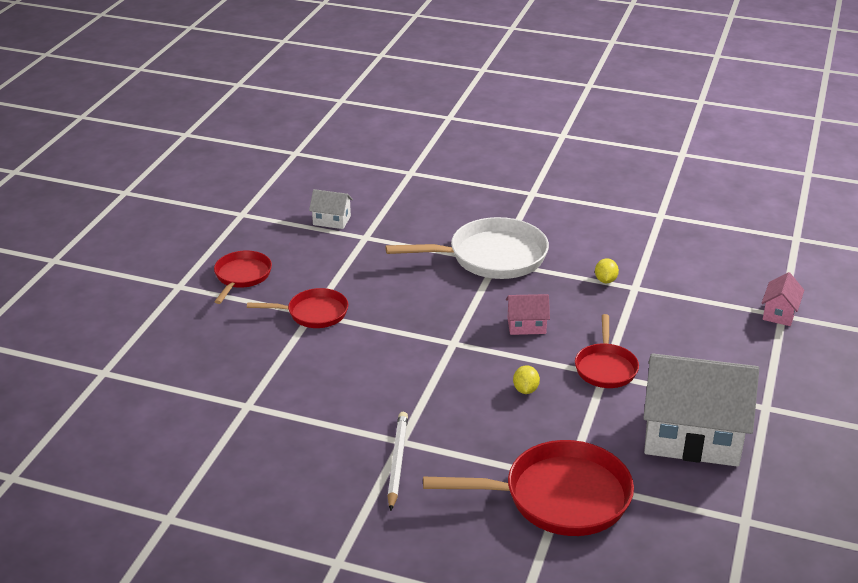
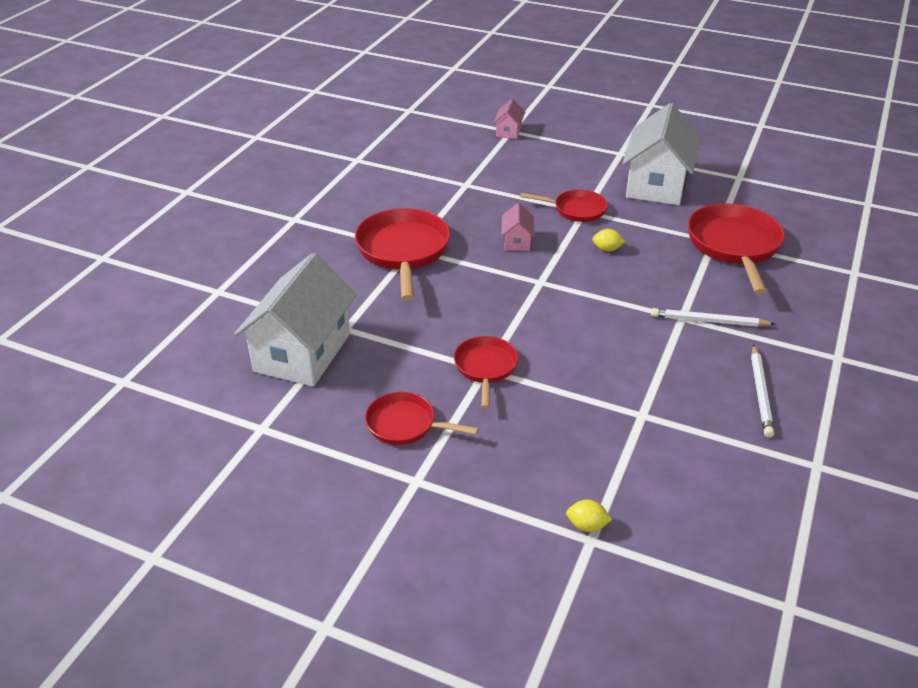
camera: 85 degrees left, 5 degrees up
(277, 490) = (760, 393): none -> white pencil
(331, 220) = (302, 352): white house -> white house, size x2.27
(491, 257) = (403, 251): white pan -> red pan
(605, 280) = (453, 196): yellow lemon -> yellow lemon (587, 525)
(779, 313) = (508, 131): pink house -> pink house turned 75 degrees clockwise

